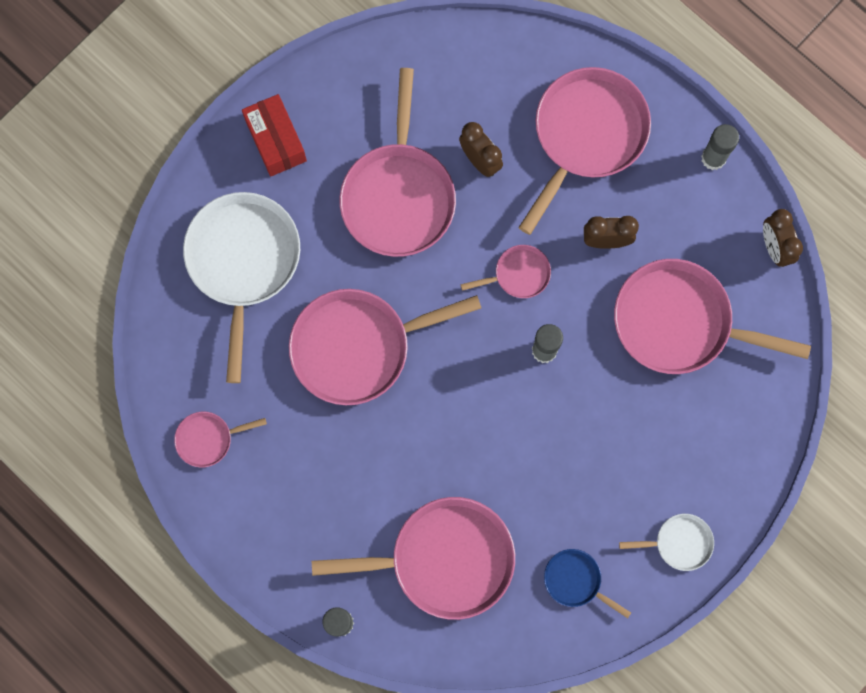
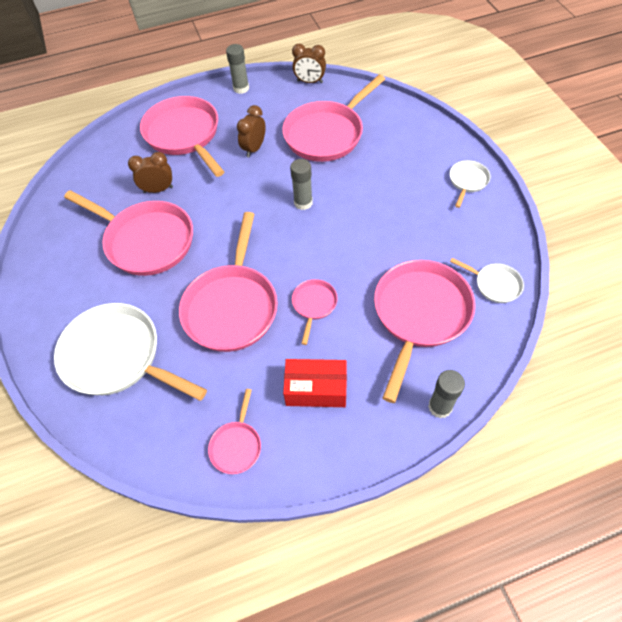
camera: 60 degrees left, 20 degrees down
(276, 141) = (50, 297): red box -> red box (316, 389)
(518, 274) = (245, 198): pink pan -> pink pan (314, 305)
(526, 629) = (494, 284): none -> white pan
(576, 581) = (470, 243): blue pan -> none

